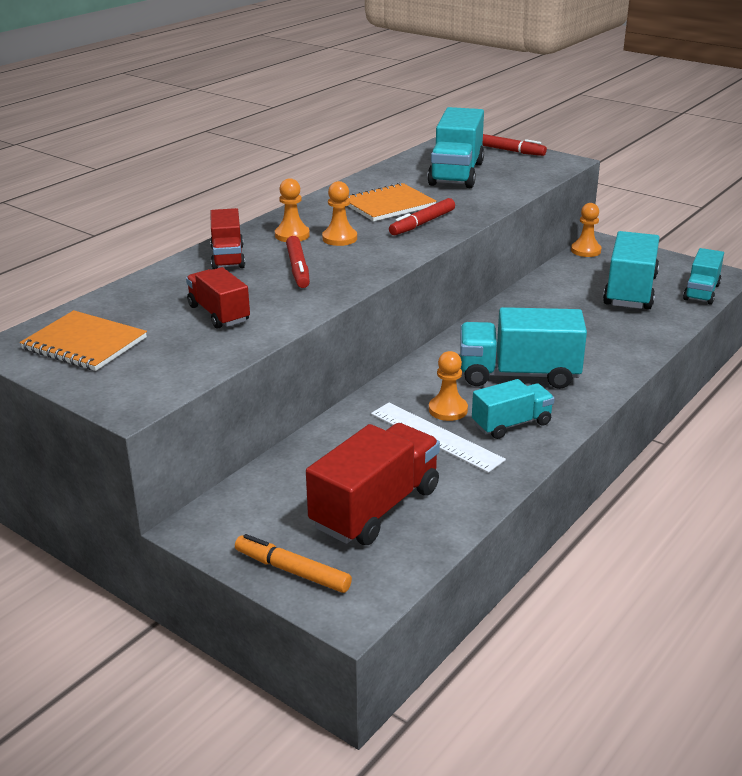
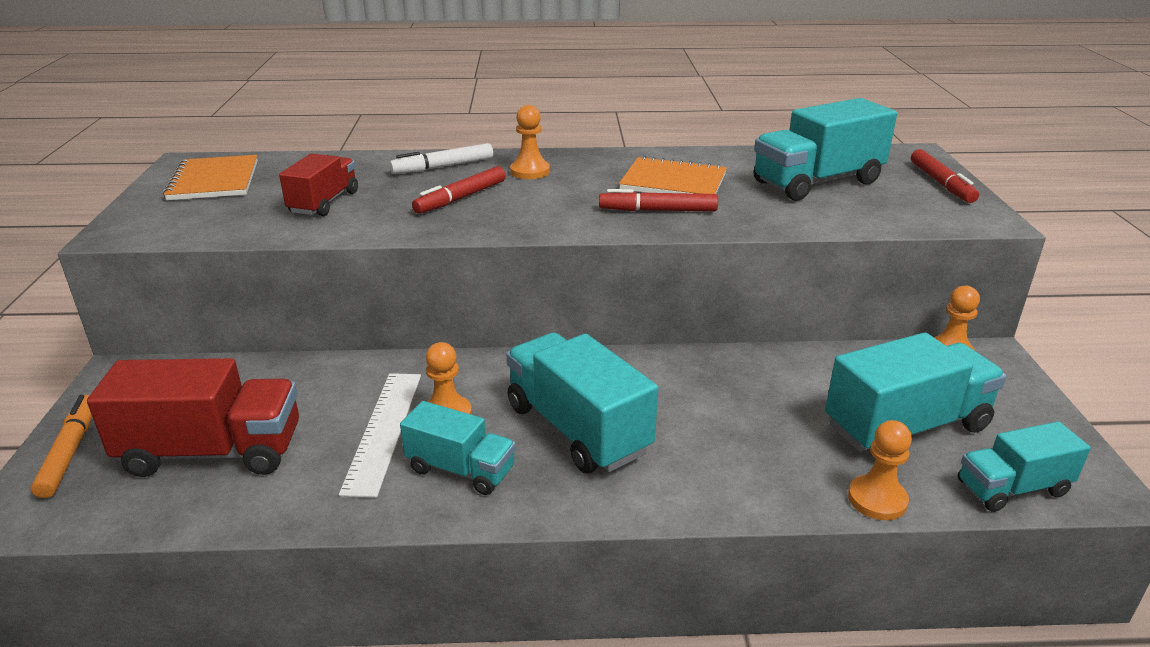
camera: 50 degrees right, 0 degrees up
(228, 257) = (443, 167): red truck -> white marker
(339, 238) = (556, 190): orange pawn -> orange pawn (877, 500)

